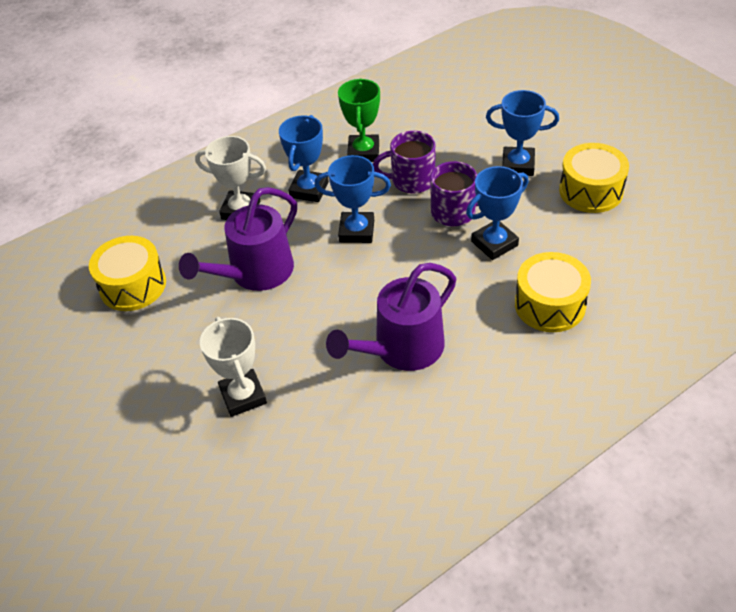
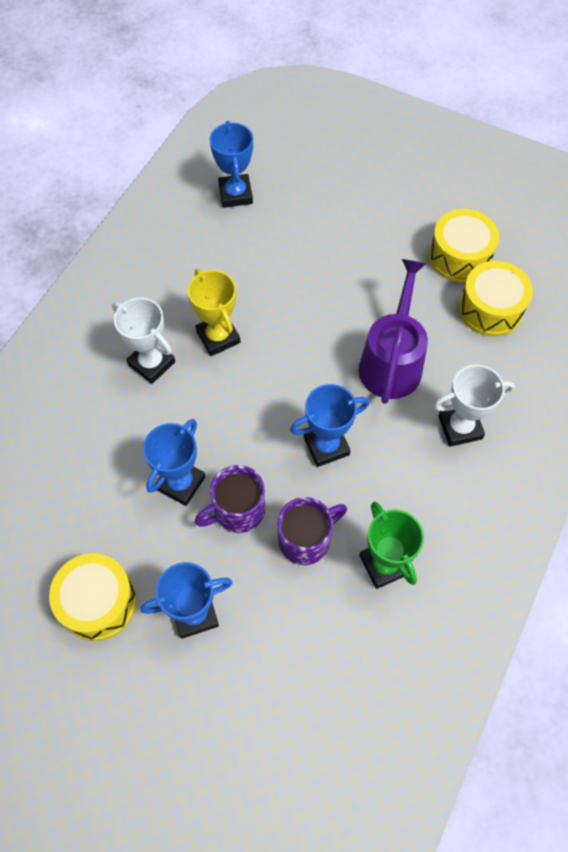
camera: 150 degrees right, 15 degrees up
(243, 396) = (322, 254): white trophy -> white trophy (151, 363)
(309, 190) = (409, 482): blue trophy -> blue trophy (235, 194)
(402, 349) = (218, 337): purple watering can -> yellow trophy
(550, 305) = (104, 429): yellow drum -> yellow drum (459, 256)

